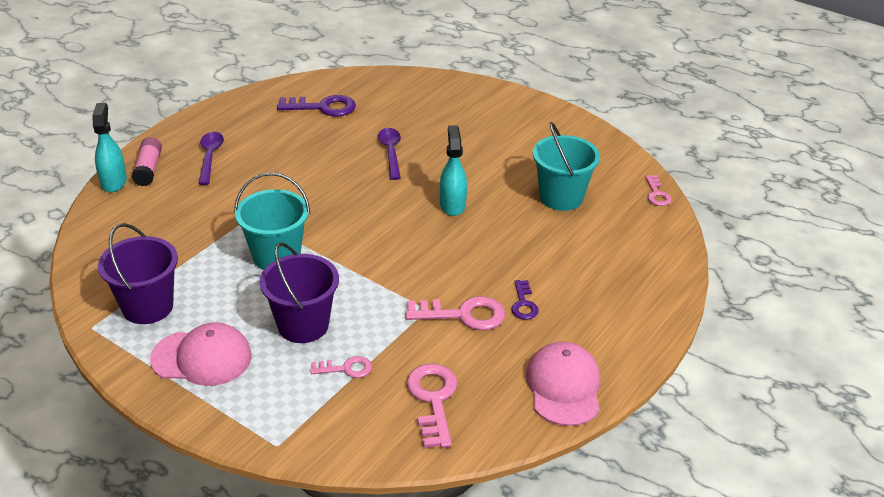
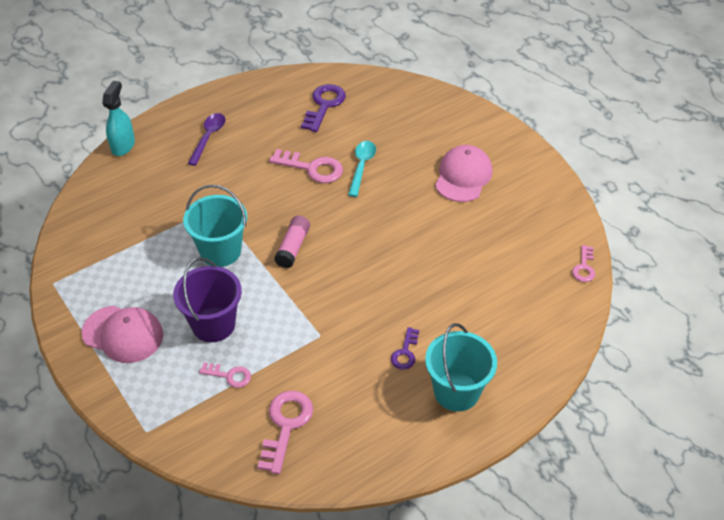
camera: 20 degrees right, 10 degrees up
(147, 307) = (101, 275): purple bucket -> none
(148, 169) = (155, 139): pink glue stick -> pink glue stick (293, 247)
(323, 107) = (324, 105): purple key -> purple key turned 90 degrees counterclockwise
(391, 152) = (361, 166): purple spoon -> turquoise spoon
(452, 205) = (390, 234): turquoise spray bottle -> none
(463, 315) = (348, 350): pink key -> pink key (312, 168)
(561, 197) = (492, 249): turquoise bucket -> turquoise bucket (456, 391)
(563, 387) = (400, 444): pink cap -> pink cap (463, 176)

